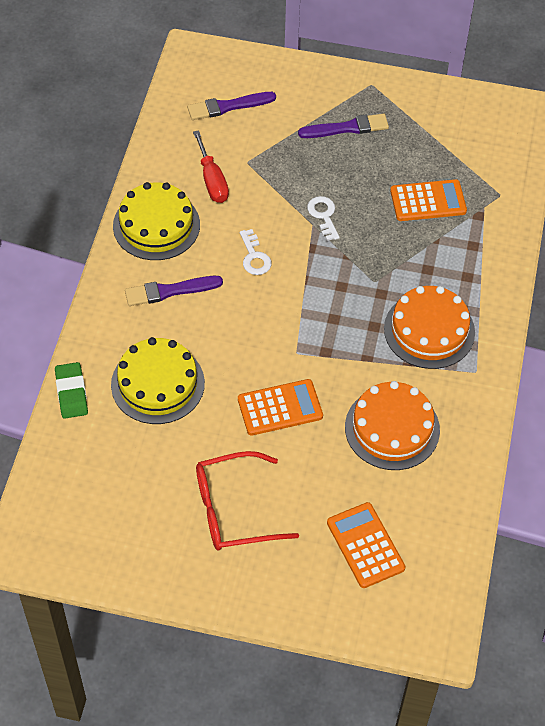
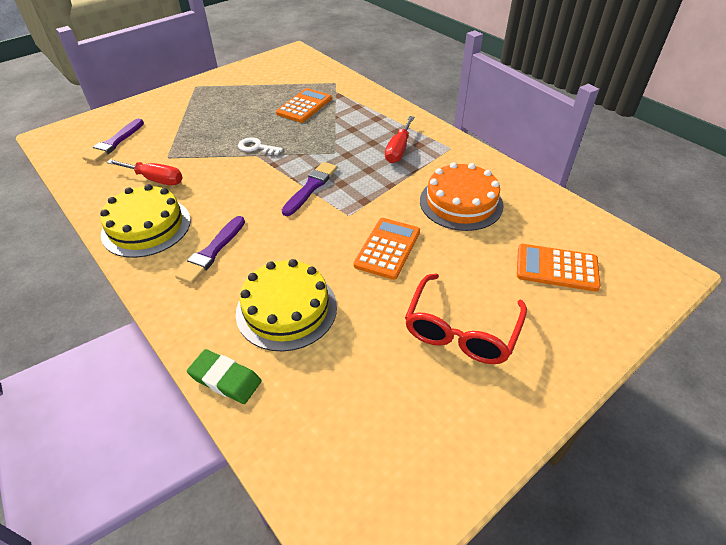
camera: 50 degrees left, 10 degrees down
(254, 257) = (244, 193): white key -> none
(347, 128) = (209, 108): purple brush -> purple brush (311, 187)
(429, 330) = (398, 150): orange cake -> red screwdriver

